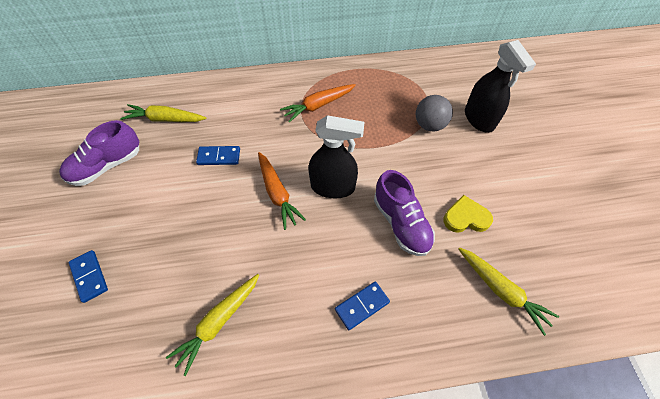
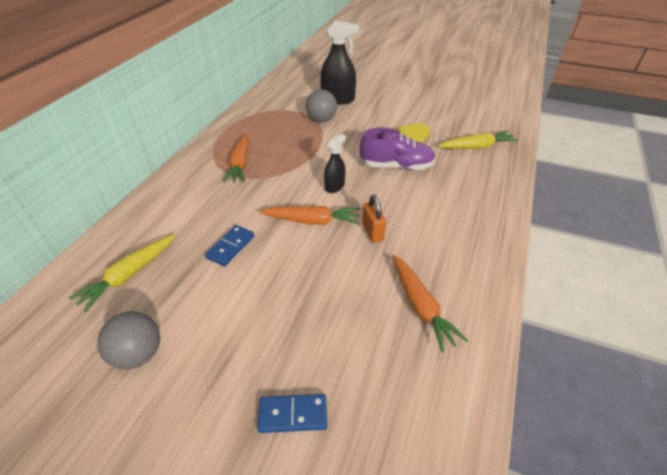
camera: 60 degrees left, 15 degrees down
(107, 166) = (138, 354): purple shoe -> grey ball
(218, 322) = (420, 306): yellow carrot -> orange carrot
(289, 245) = (372, 232): none -> orange padlock
(333, 187) = (334, 186): black spray bottle -> black spray bottle, size x0.58
(362, 306) = (453, 211): blue domino -> none

